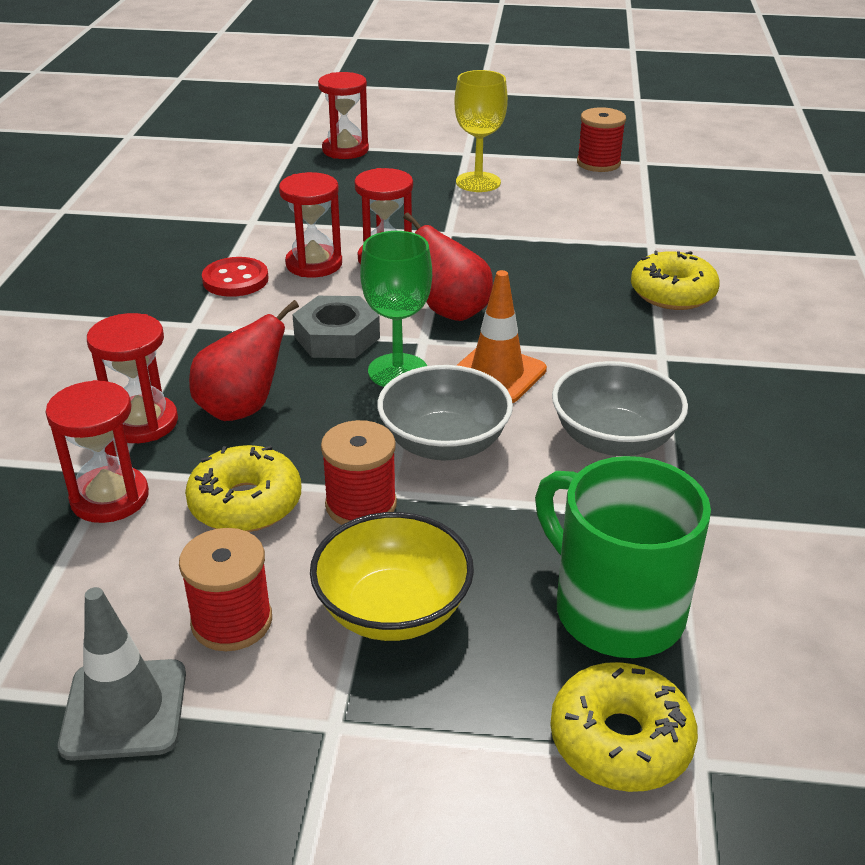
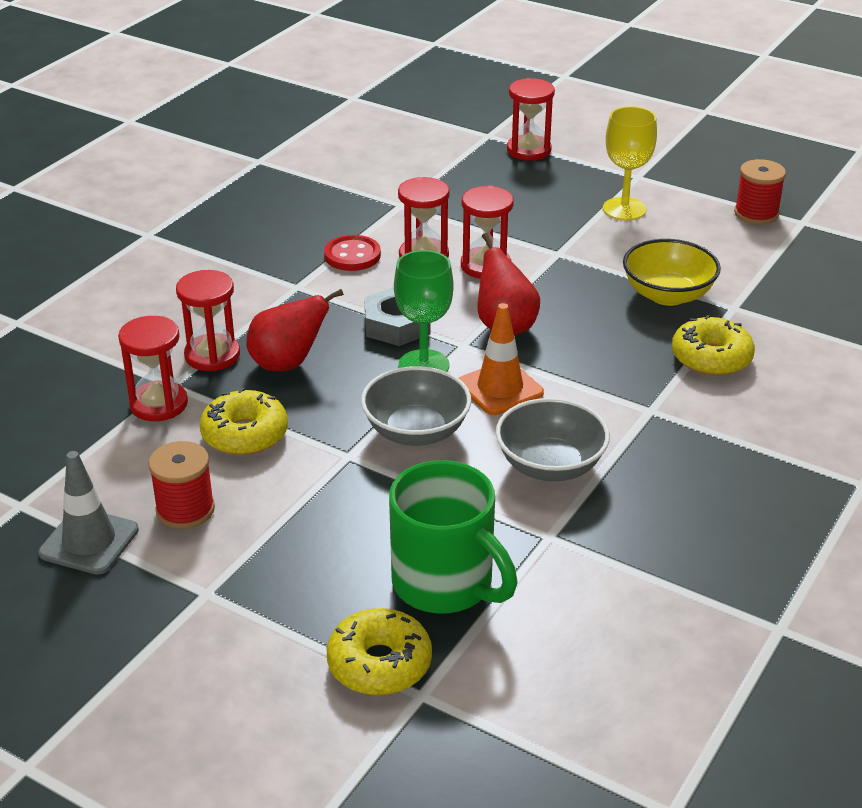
camera: 25 degrees right, 0 degrees up
(361, 505) = (322, 459): red spool -> none
(393, 609) = (293, 535): yellow bowl -> yellow bowl (667, 295)
(615, 609) = (445, 584): green mug -> green mug turned 150 degrees clockwise

